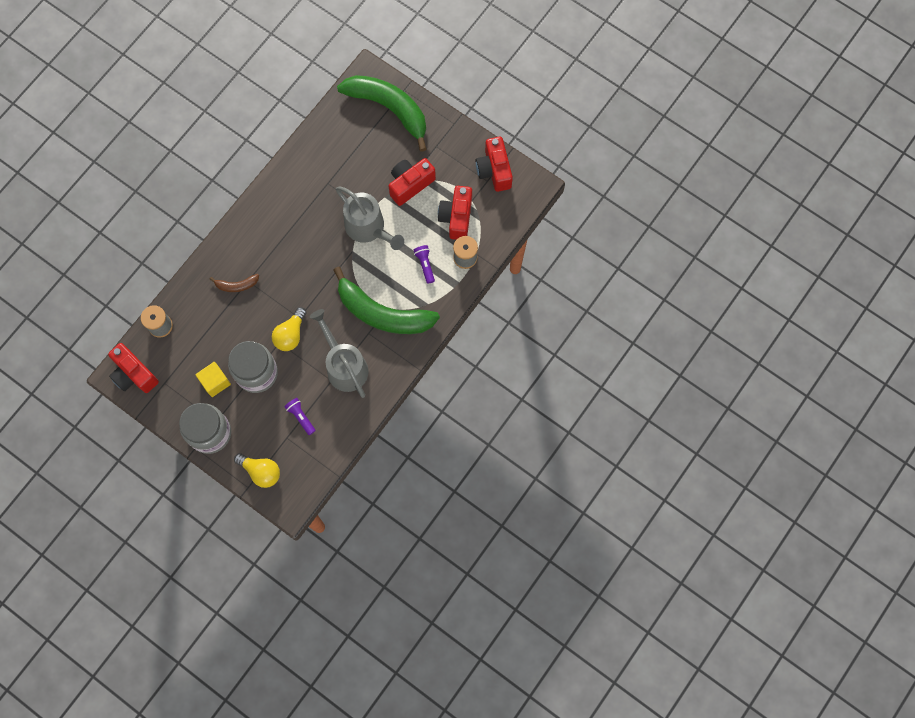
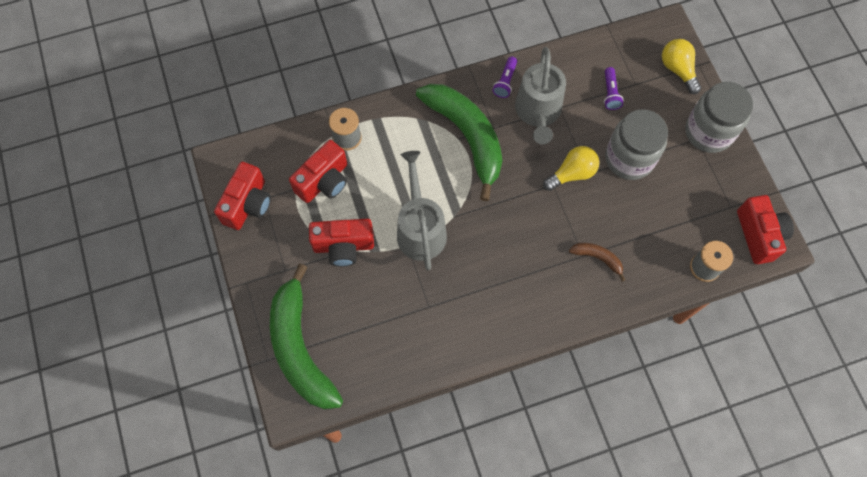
camera: 145 degrees left, 5 degrees down
(215, 382) = (677, 175): yellow cube -> none
(425, 265) = (391, 155): purple flashlight -> purple flashlight (505, 82)

